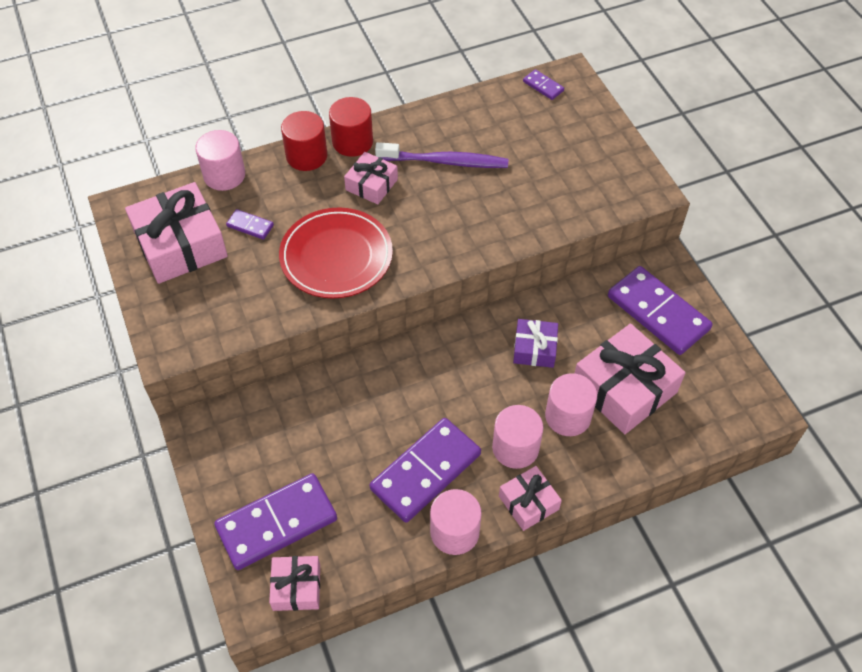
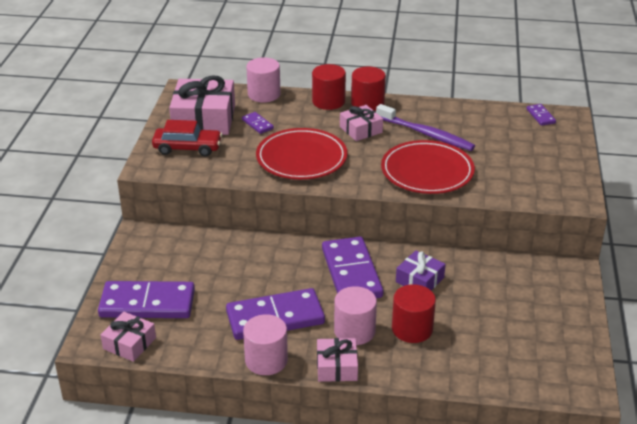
camera: 30 degrees right, 20 degrees down
(194, 299) = (187, 148): none -> red car
(481, 217) = (427, 171): none -> red plate
(568, 416) = (412, 329): pink cylinder -> red cylinder
(624, 388) = (473, 330): pink gift -> none
(658, 313) = (541, 295): purple domino -> purple domino (351, 273)

